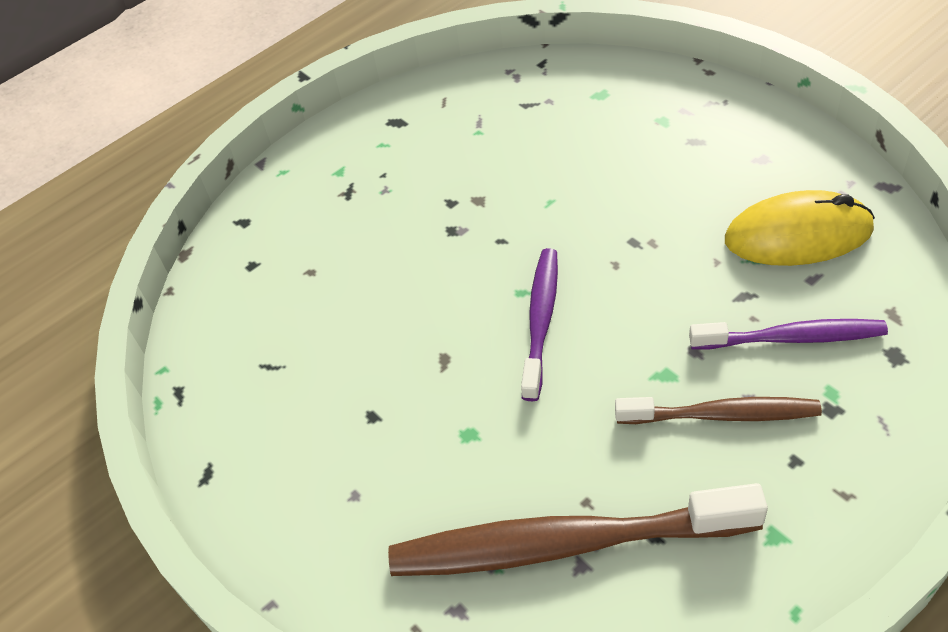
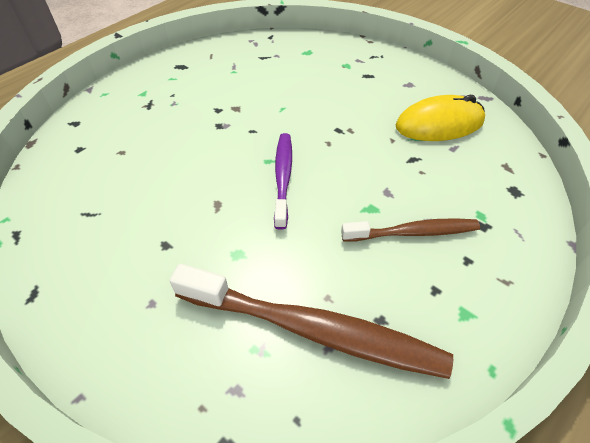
camera: 15 degrees left, 0 degrees up
(563, 543) = (314, 330): brown toothbrush -> brown toothbrush turned 150 degrees counterclockwise
(792, 338) = (448, 183): purple toothbrush -> none

